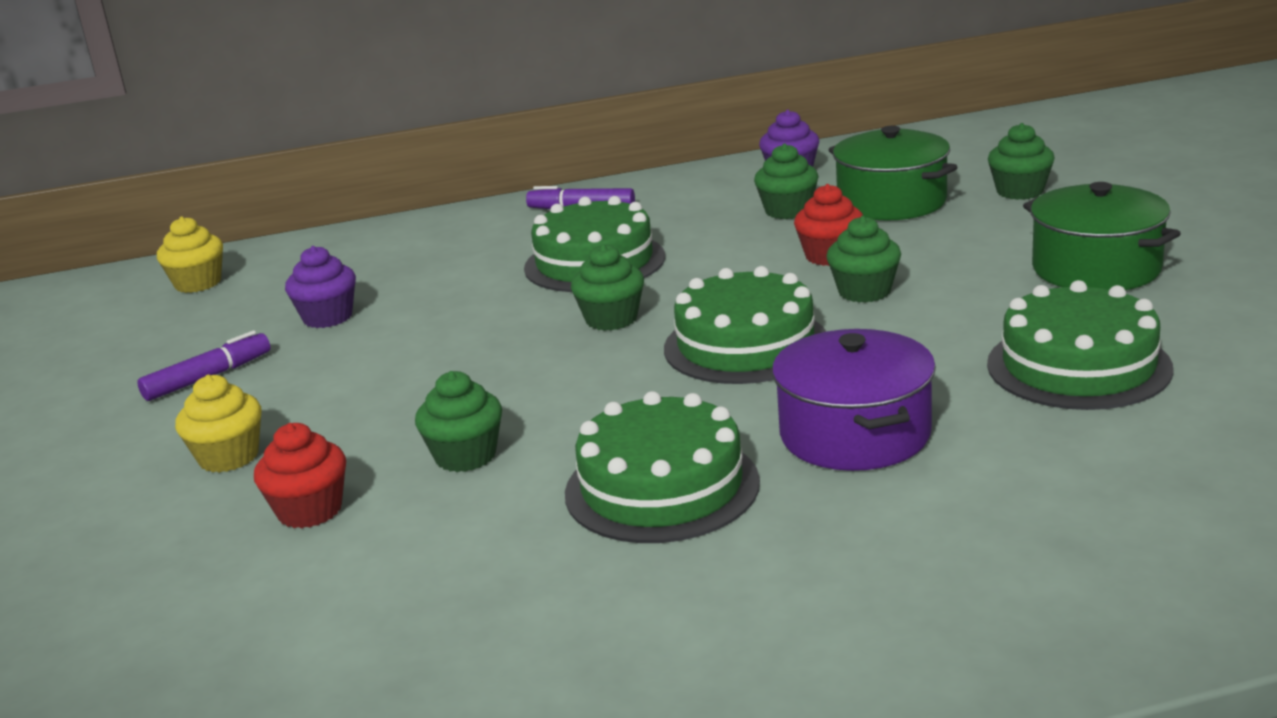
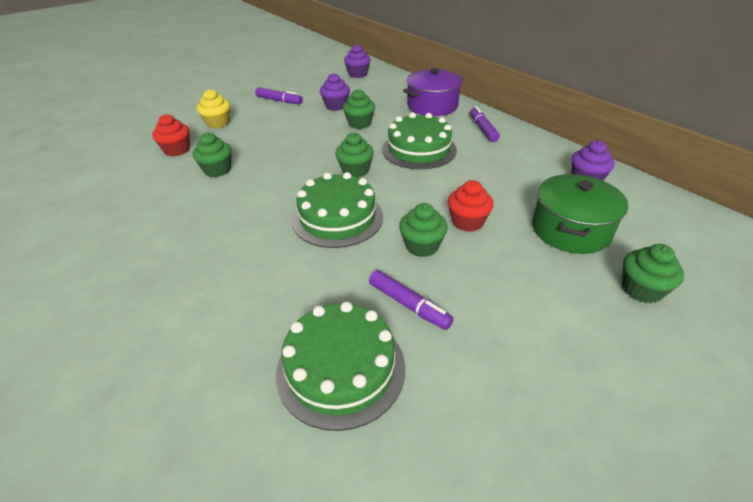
camera: 65 degrees right, 15 degrees up
(198, 283) = (357, 74): yellow cupcake -> purple cupcake
(662, 487) = (186, 227): green cake -> none
(787, 211) = (525, 192): green cupcake -> green cupcake (359, 123)
(855, 434) = (239, 279): purple pot -> purple pot (432, 106)
(982, 314) = (409, 305): none -> purple marker
(1096, 268) = (515, 357): green pot -> none

